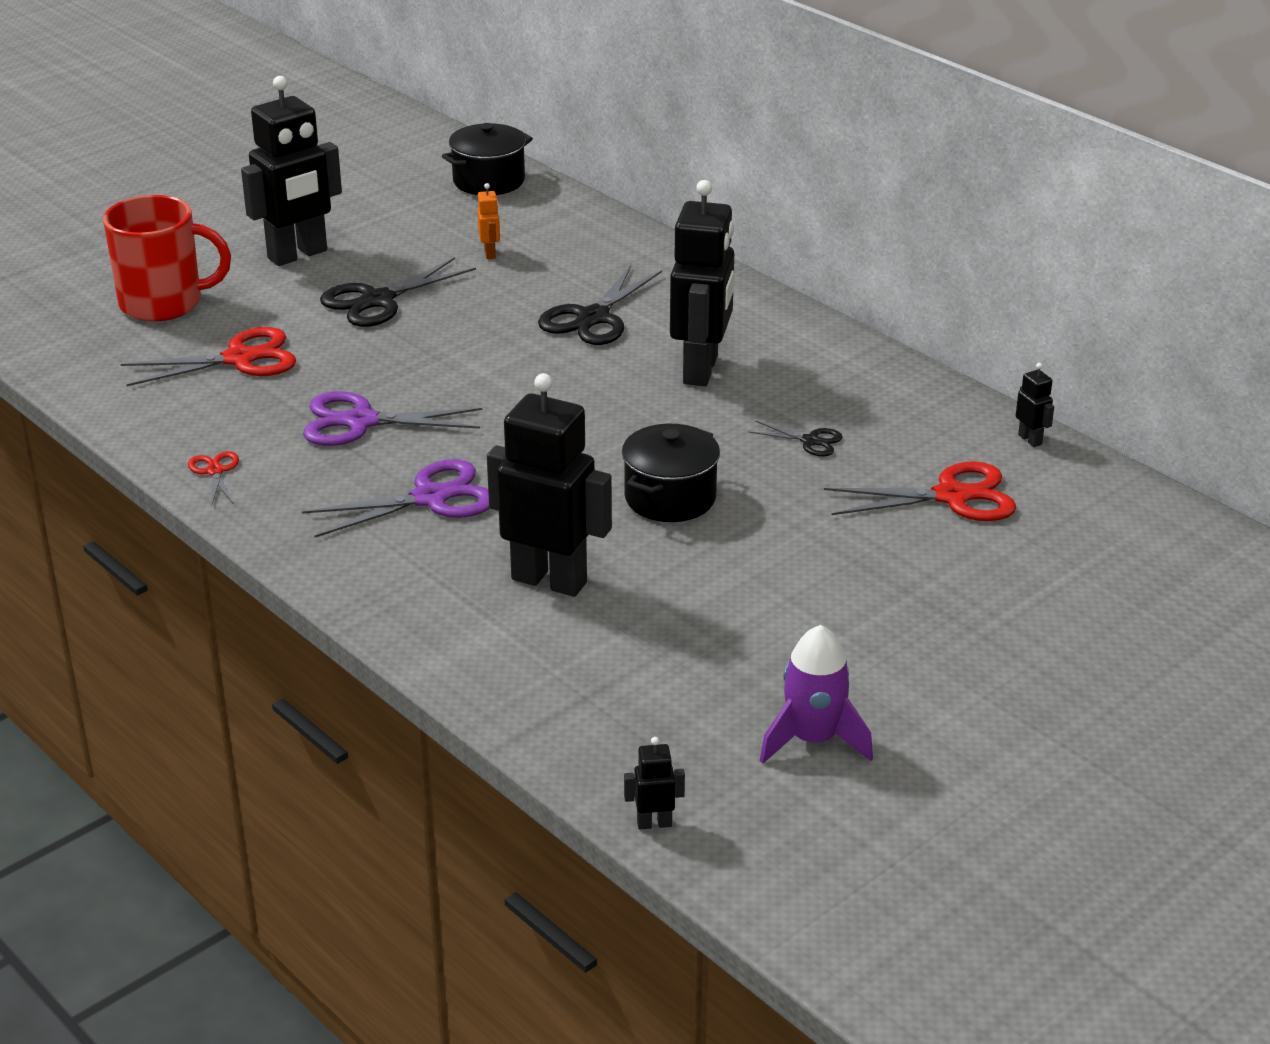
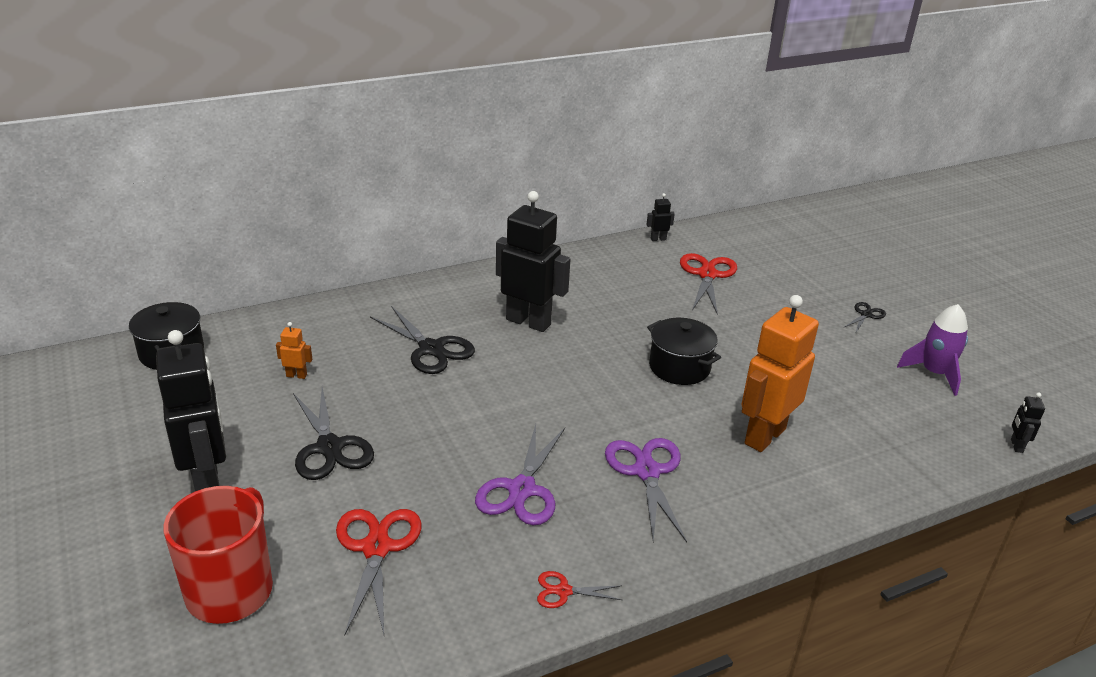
camera: 75 degrees left, 0 degrees up
(549, 580) = (764, 436): black robot -> orange robot
(810, 441) = (632, 303): black scissors -> black scissors (866, 315)

